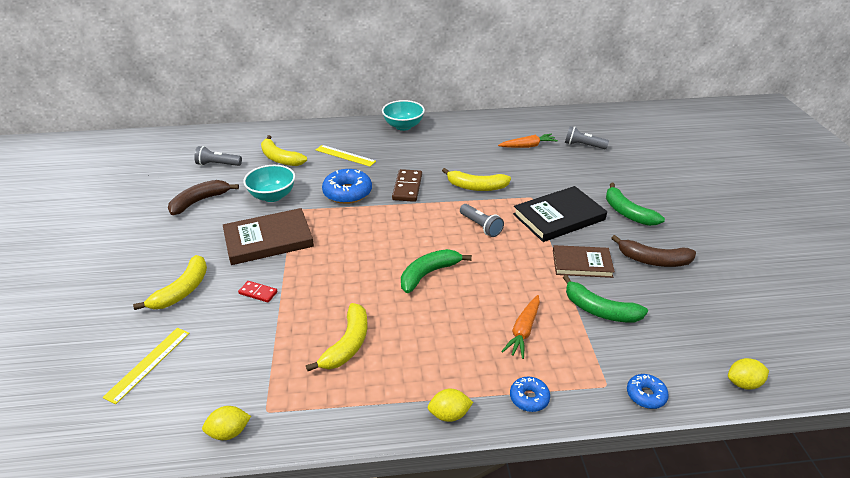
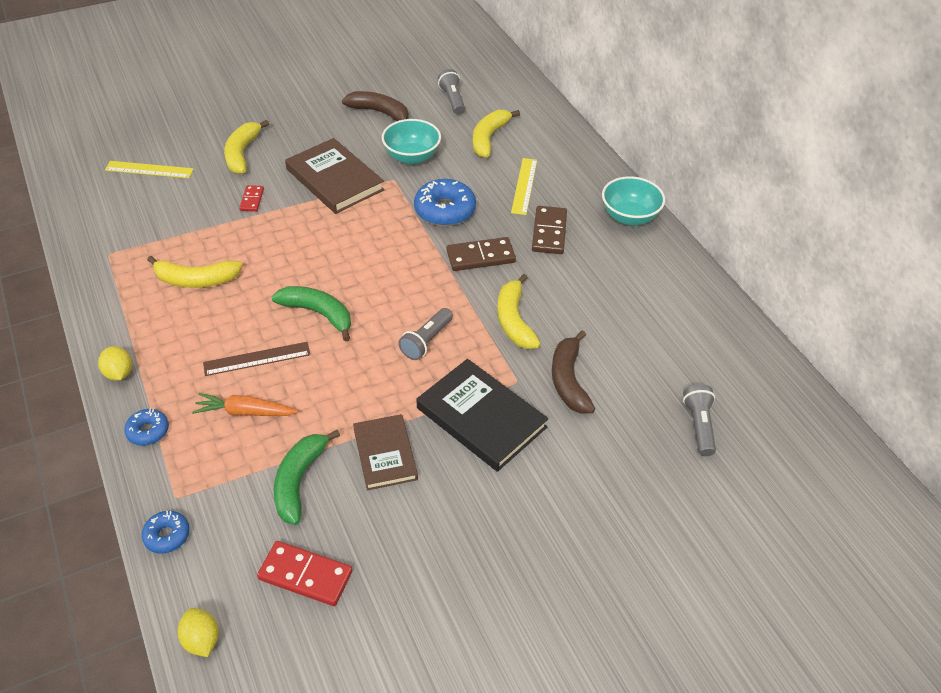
camera: 70 degrees right, 10 degrees up
(182, 290) = (242, 153): yellow banana -> yellow banana turned 90 degrees clockwise
(229, 432) = (84, 240): yellow lemon -> none
(399, 156) = (549, 232): none -> brown domino
(466, 316) = (257, 359): none -> brown ruler
(527, 146) = (655, 357): orange carrot -> none
(627, 213) = (527, 498): green banana -> none
(653, 260) = (420, 535): brown banana -> brown banana (568, 380)
(684, 319) = (305, 575): none -> red domino

